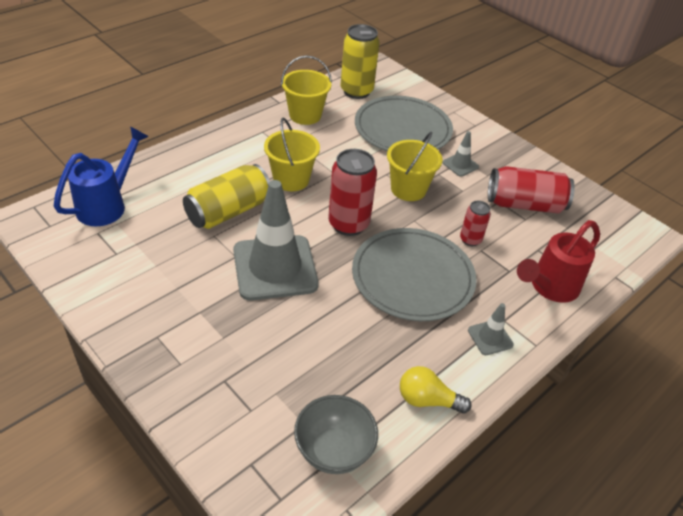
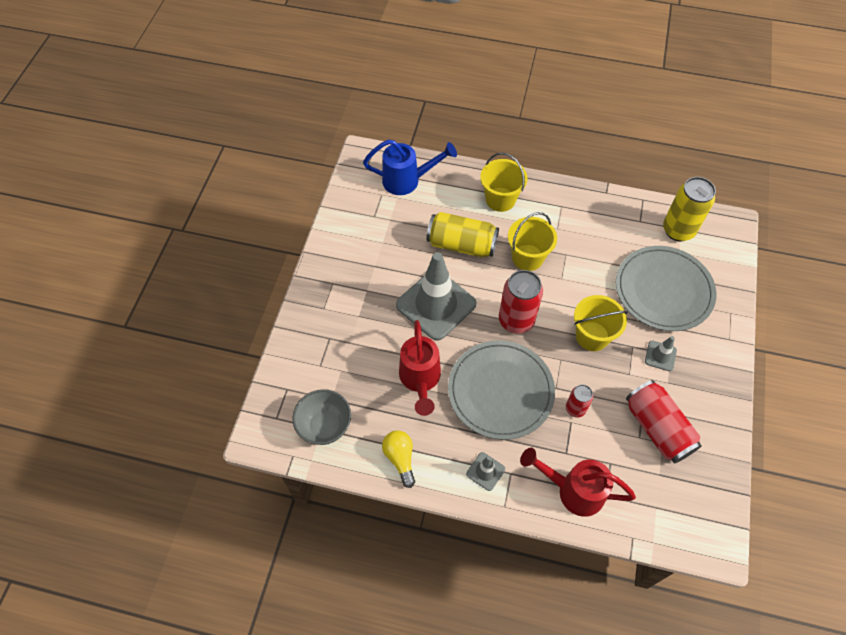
camera: 60 degrees right, 15 degrees up
(305, 115) = (609, 218): yellow bucket -> yellow bucket (500, 199)
(350, 330) = (420, 380): none -> red watering can

